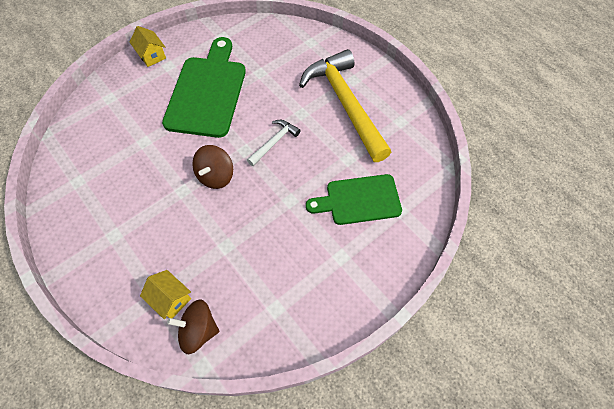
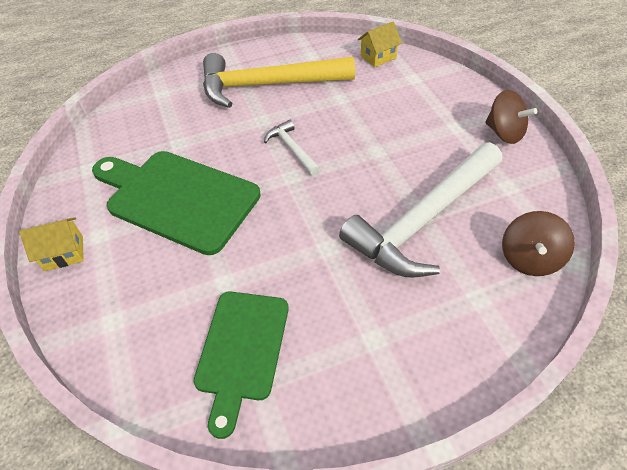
camera: 70 degrees left, 10 degrees down
(171, 299) = (484, 281): yellow house -> yellow house (378, 57)
(216, 176) = (318, 210): brown spinning top -> brown spinning top (504, 133)
(222, 248) = (424, 219): none -> white hammer
(359, 200) = (394, 101): green cutting board -> green cutting board (242, 350)

